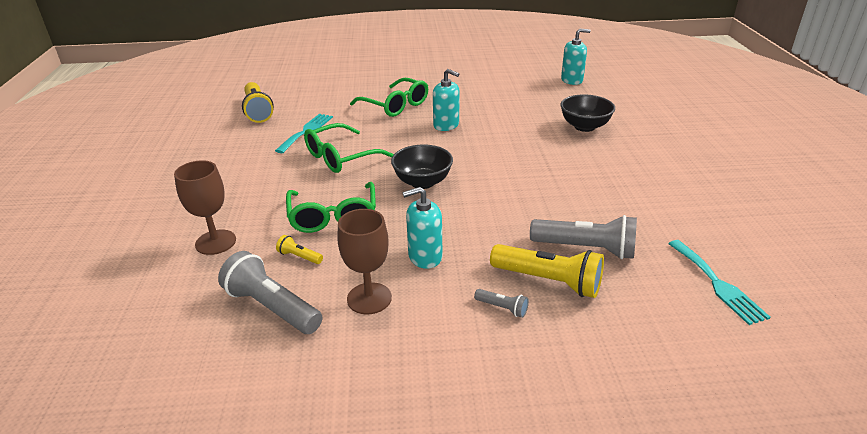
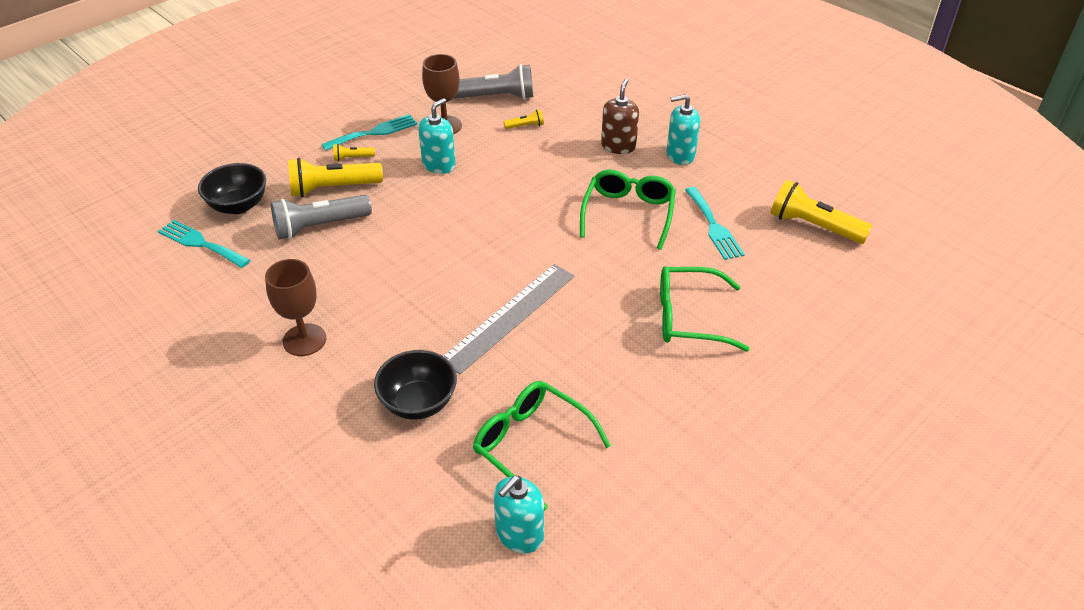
camera: 140 degrees right, 10 degrees up
(215, 242) = (596, 108): brown goblet -> brown goblet (304, 340)
(263, 201) = (618, 146): none -> brown soap dispenser
(333, 216) = (546, 160): green glasses -> green glasses (531, 445)
(422, 182) = (516, 224): black bowl -> black bowl (238, 206)
(446, 125) = (586, 314): turquoise soap dispenser -> turquoise soap dispenser (680, 155)
(452, 331) = (373, 133): none -> turquoise fork
(492, 139) = (509, 317): none -> grey ruler
(502, 308) = (352, 158): grey flashlight -> yellow flashlight

